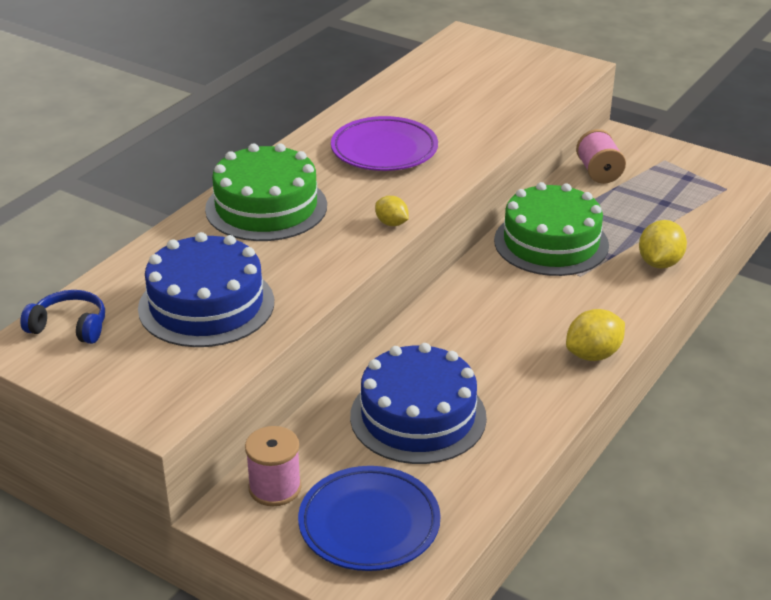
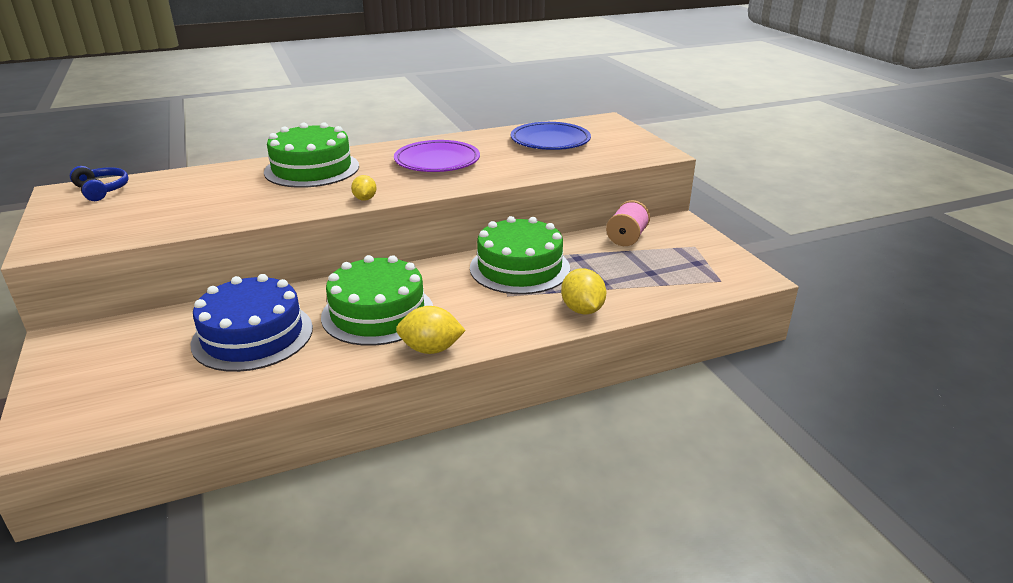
camera: 35 degrees right, 5 degrees down
(206, 305) = (182, 204): blue cake -> none
(275, 488) = (106, 337): pink spool -> none
(369, 524) = (110, 386): blue plate -> blue plate (550, 141)
(495, 342) = (378, 313): none -> green cake
(659, 263) = (582, 310): yellow lemon -> yellow lemon turned 75 degrees counterclockwise

